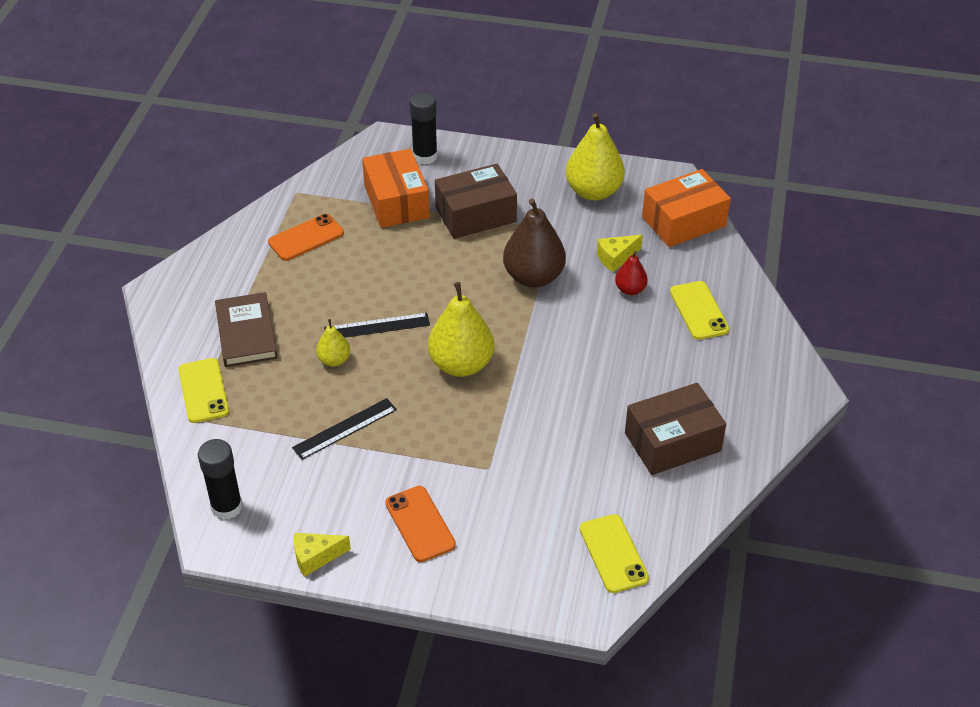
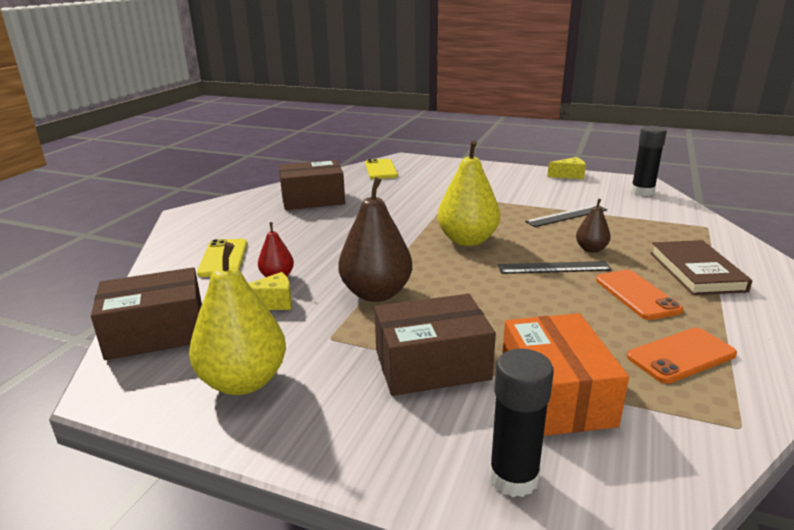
camera: 170 degrees left, 20 degrees down
(203, 391) = (709, 239): yellow phone -> none
(334, 360) = (591, 249): yellow pear -> brown pear
(420, 524) = (502, 181): orange phone -> orange phone (637, 295)
(683, 221) = (156, 332): orange box -> brown box

